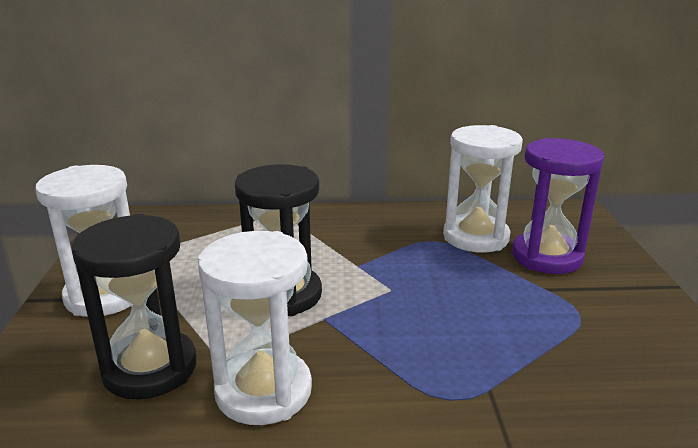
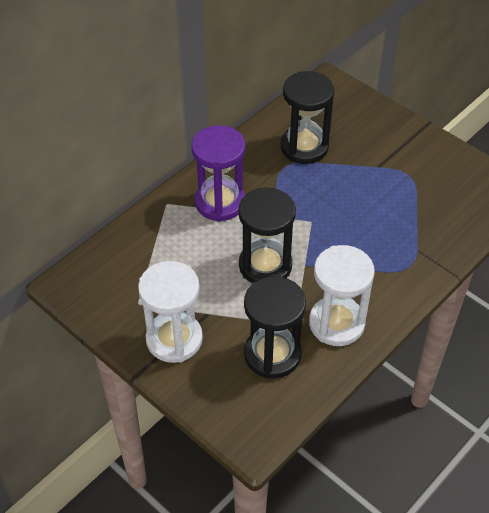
camera: 45 degrees left, 25 degrees up
(475, 237) = (304, 147): white hourglass -> black hourglass
(546, 257) = (355, 139): purple hourglass -> purple hourglass (220, 202)

